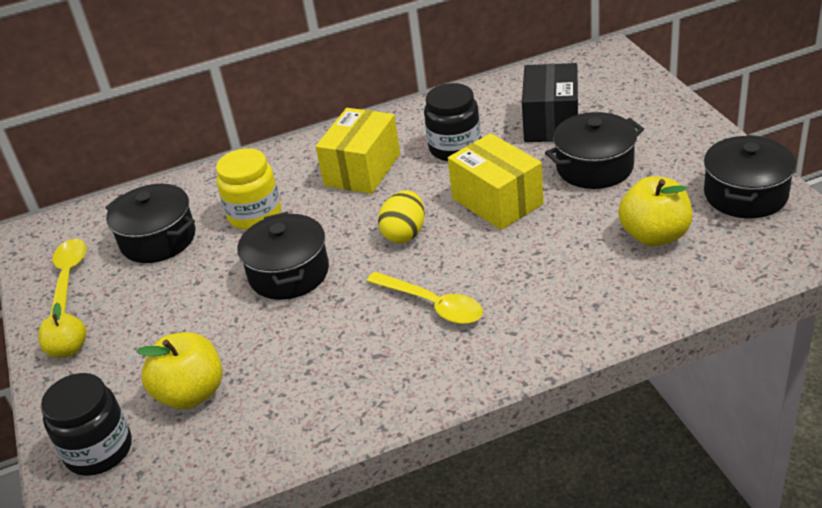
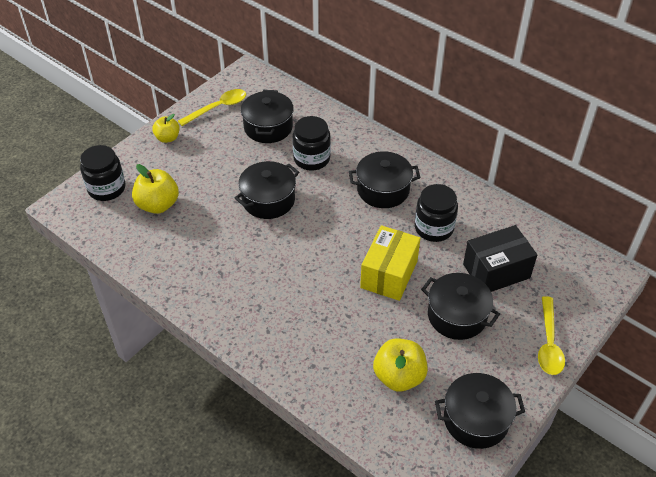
camera: 55 degrees right, 10 degrees up
(255, 215) = (311, 159): yellow jar -> black jar
(362, 170) = (383, 190): yellow box -> black pot
(404, 233) = (331, 239): yellow egg -> none
(433, 305) = (273, 281): yellow spoon -> yellow spoon (548, 344)

